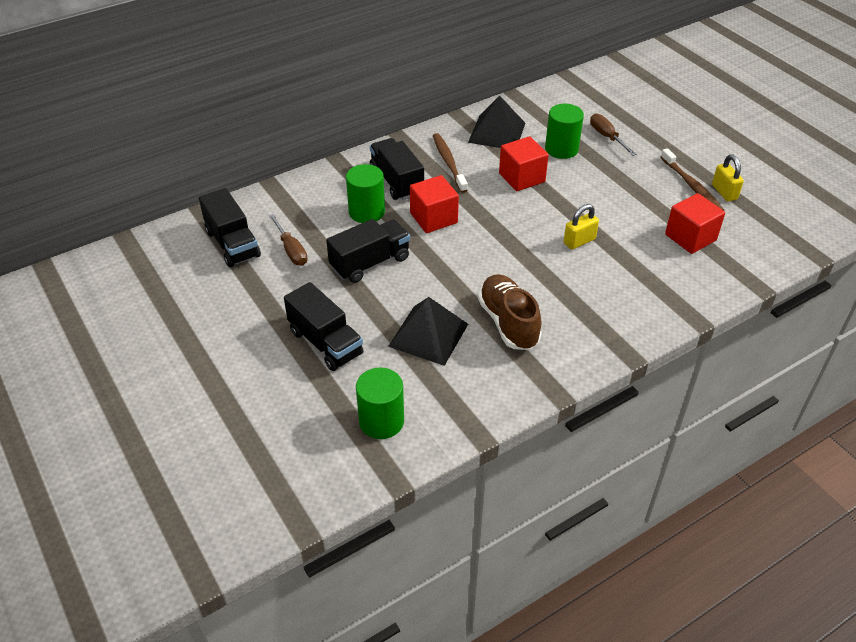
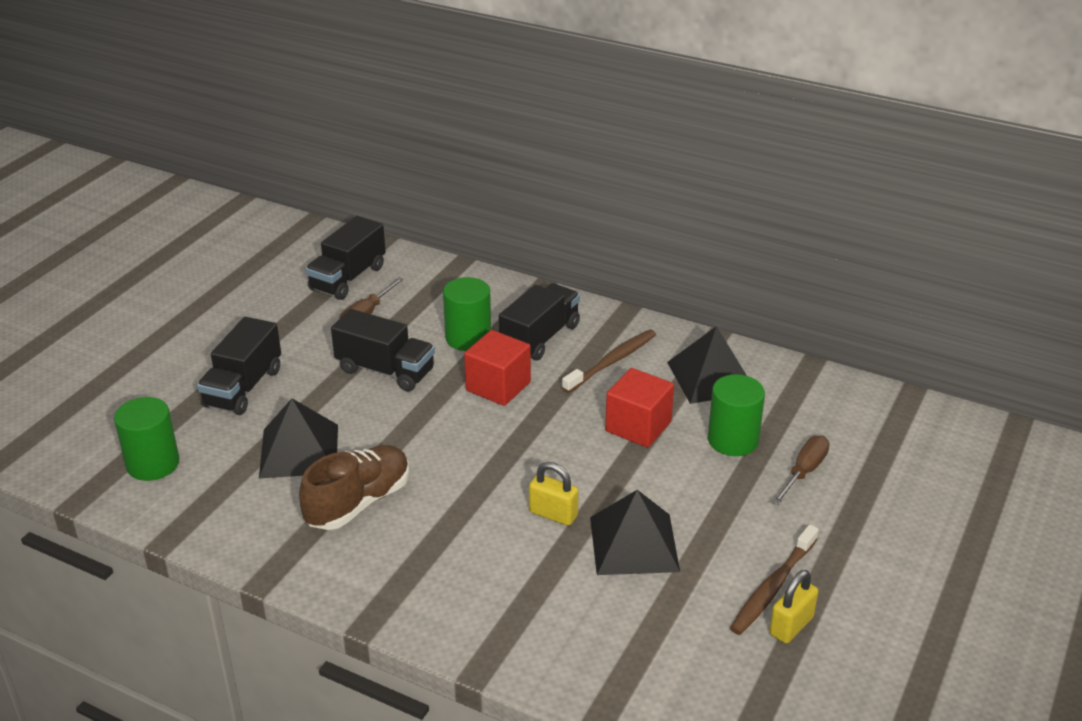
camera: 60 degrees right, 10 degrees down
(626, 220) = (634, 544): none -> black pyramid
(690, 237) = (651, 617): red cube -> none

